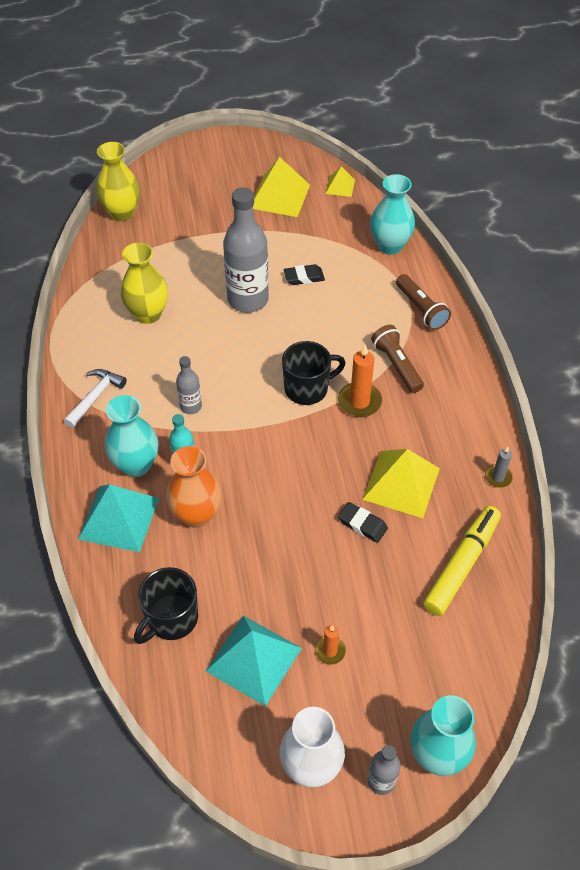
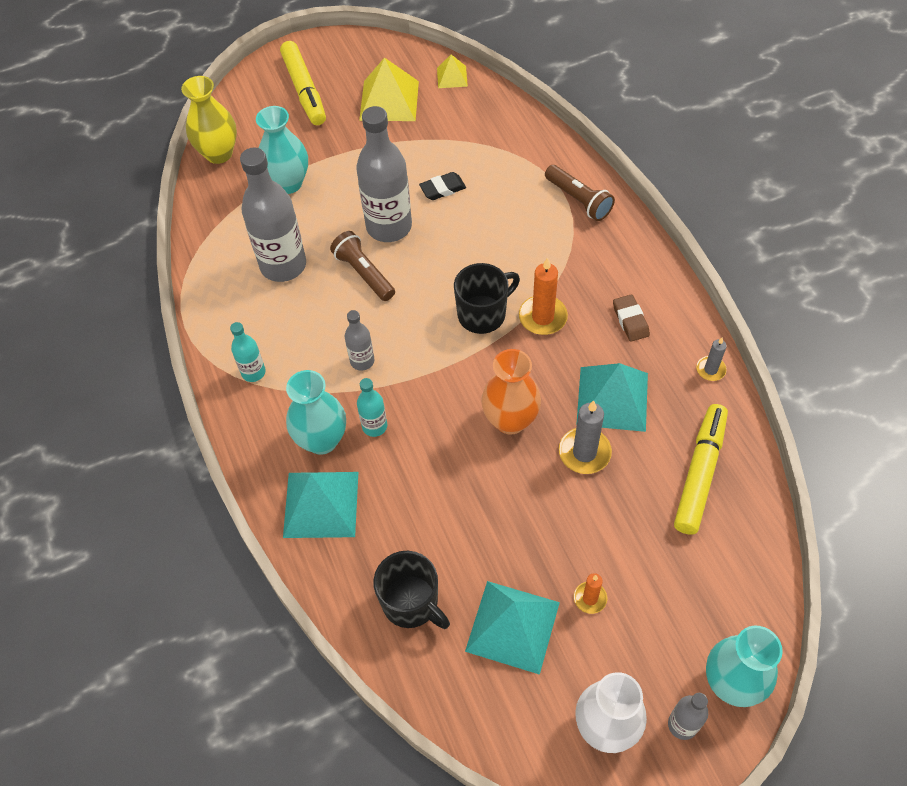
camera: 10 degrees left, 5 degrees up
(95, 397) = (253, 372): white hammer -> turquoise bottle
(148, 314) = (283, 265): yellow vase -> grey bottle
(171, 619) = (411, 603): black mug -> black mug turned 75 degrees counterclockwise
(196, 514) = (404, 481): orange vase -> orange vase (510, 420)
(210, 175) = (304, 90): none -> yellow marker
(362, 524) = (584, 452): black eraser -> grey candle
(390, 246) = (525, 134): turquoise vase -> turquoise vase (288, 183)
(397, 365) = (570, 268): brown flashlight -> brown flashlight (364, 273)
(401, 483) = (612, 398): yellow pyramid -> turquoise pyramid
(437, 420) = (630, 320): none -> brown eraser

